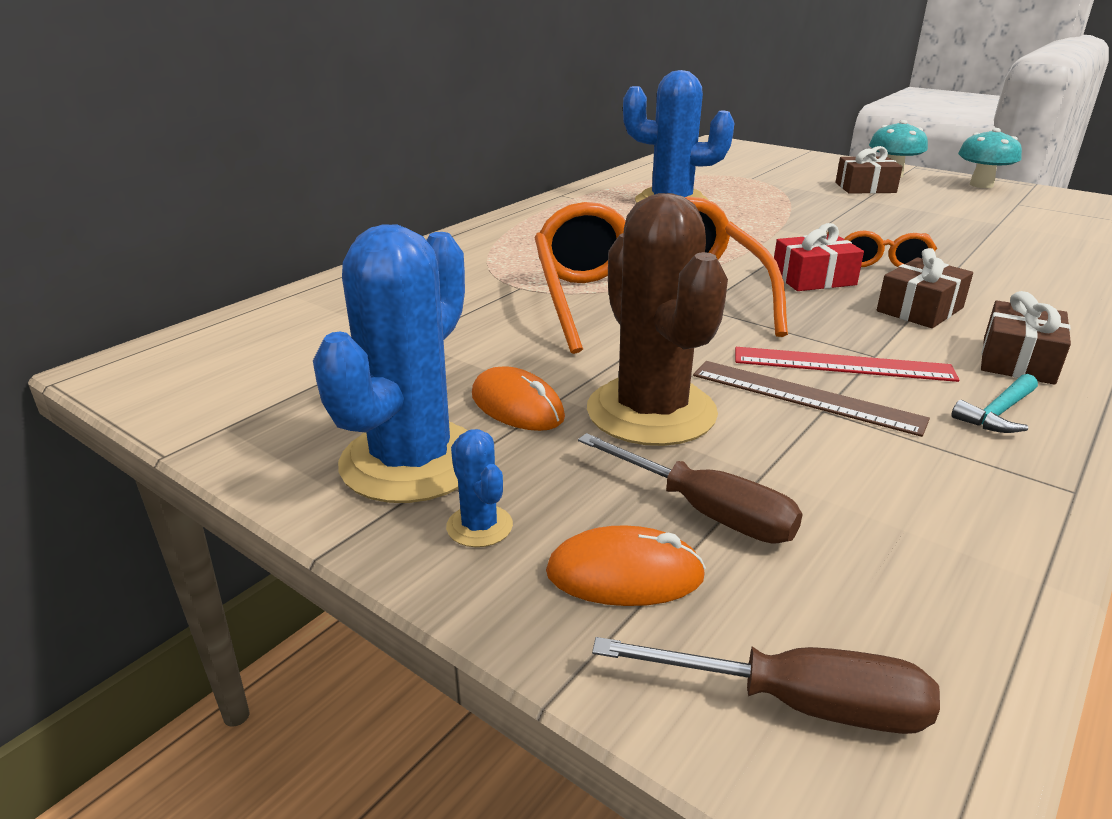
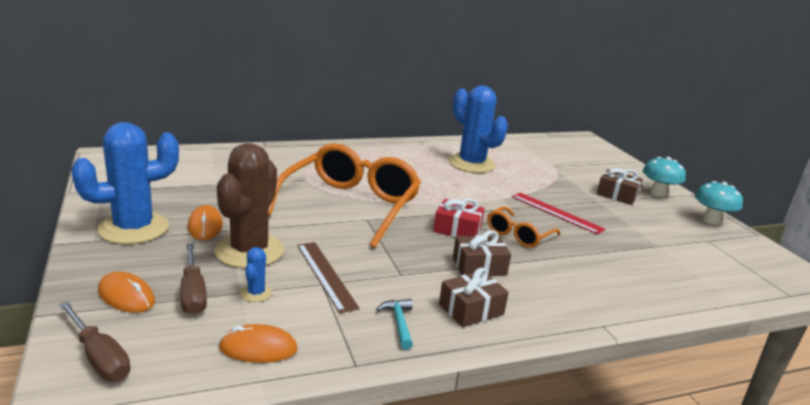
camera: 30 degrees right, 5 degrees down
(479, 526) = (114, 259): blue cactus -> blue cactus (256, 293)
(842, 364) = (375, 271): red ruler -> red ruler (556, 212)
(947, 539) = (258, 348): none -> orange mouse
(997, 413) = (399, 323): turquoise hammer -> turquoise hammer turned 90 degrees clockwise

